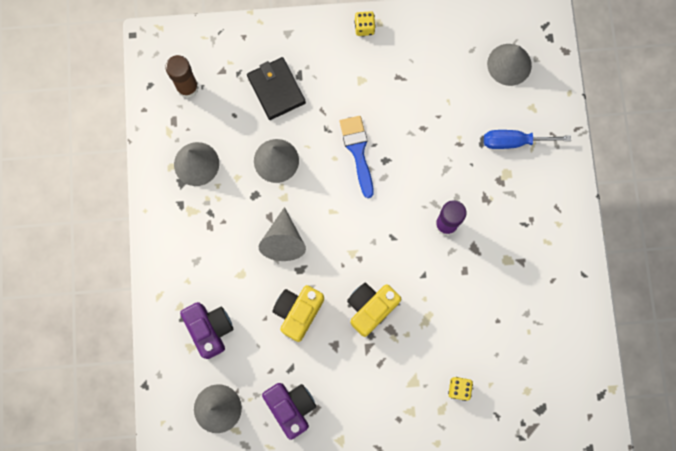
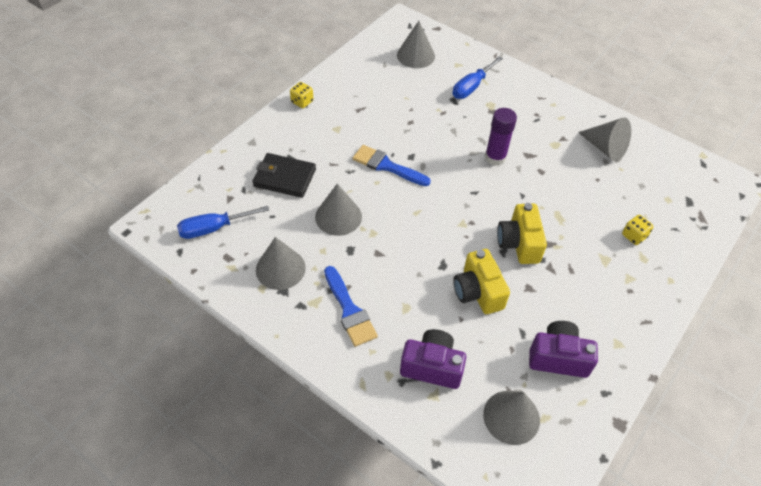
camera: 50 degrees left, 25 degrees down
(187, 87) = (214, 228): brown glue stick -> blue screwdriver
(205, 239) = (349, 310): none -> blue brush
(283, 241) = (408, 258): grey cone -> grey cone (605, 148)

